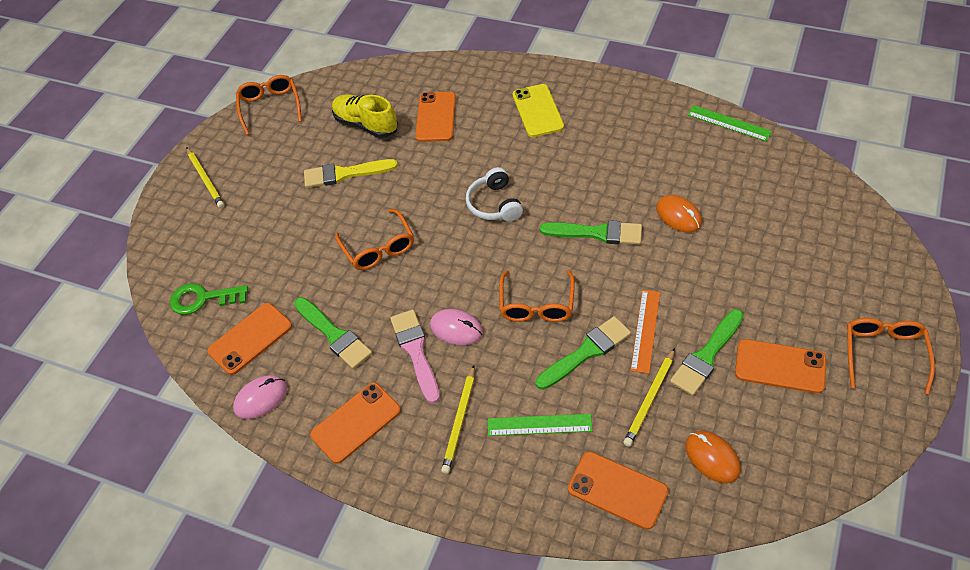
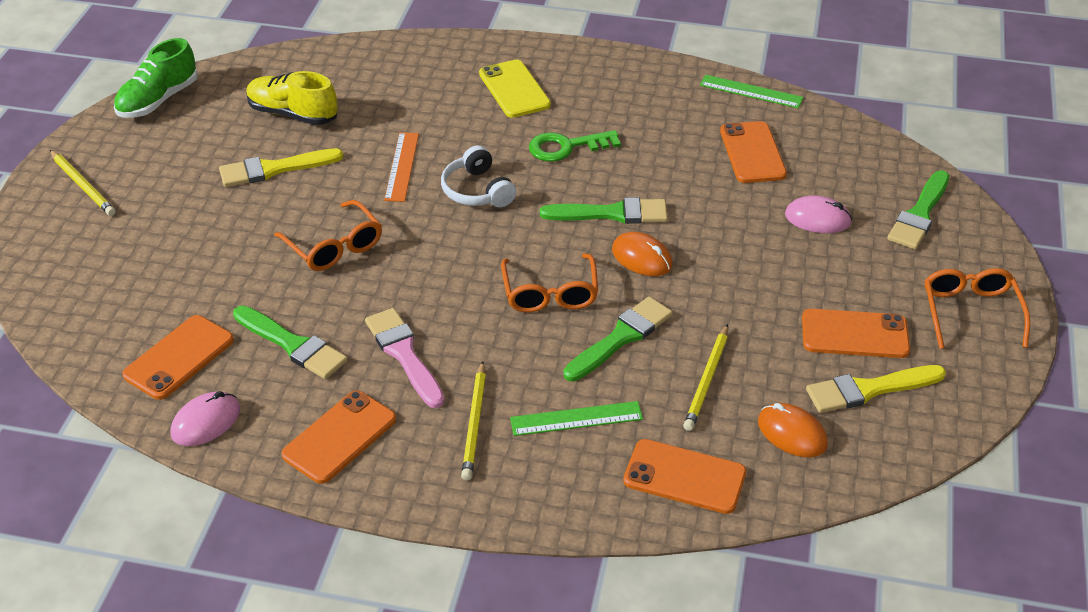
camera: 15 degrees left, 10 degrees down
(202, 299) = (104, 318): green key -> green key (566, 147)
(270, 107) = (158, 100): orange glasses -> green shoe
(436, 117) = (384, 102): orange phone -> orange phone (752, 153)
(456, 329) = (452, 326): pink mouse -> pink mouse (817, 219)
(645, 330) = (689, 310): orange ruler -> orange ruler (401, 166)
(678, 216) = (708, 189): orange mouse -> orange mouse (641, 258)
(706, 355) = (767, 330): green brush -> green brush (919, 214)
(784, 422) = (869, 389): none -> yellow brush

